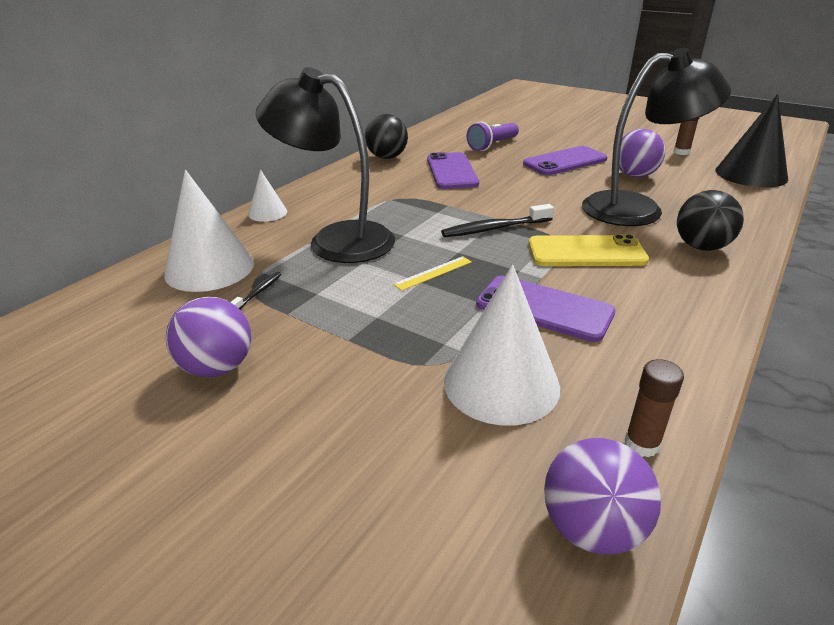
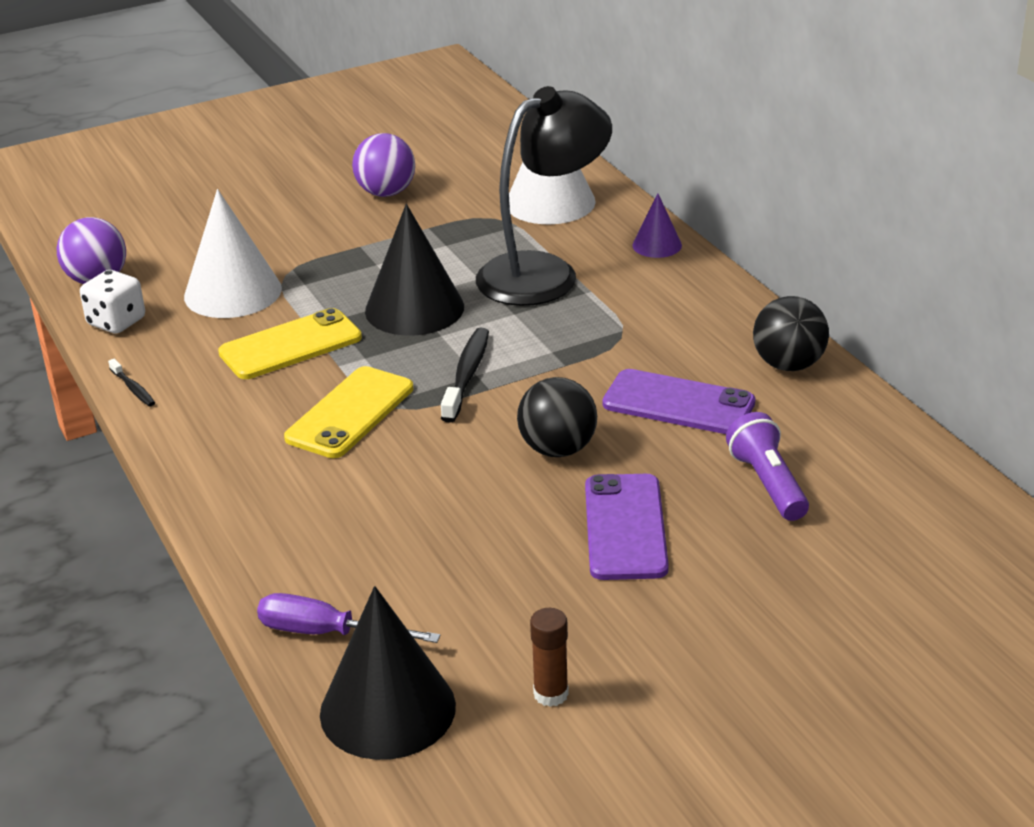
camera: 120 degrees right, 0 degrees up
(258, 292) = (478, 219): black toothbrush -> black toothbrush (133, 388)
(267, 213) = (657, 245): white cone -> purple cone
(433, 273) = (414, 309): yellow ruler -> black cone
(544, 308) = (290, 345): purple phone -> yellow phone
(635, 175) = (505, 570): purple ball -> none
(637, 209) = (403, 508): black lamp -> none
(641, 444) = (116, 322): brown glue stick -> white dice
(701, 247) = (269, 500): black ball -> black ball (558, 449)
(745, 198) = (327, 633): none -> purple screwdriver

